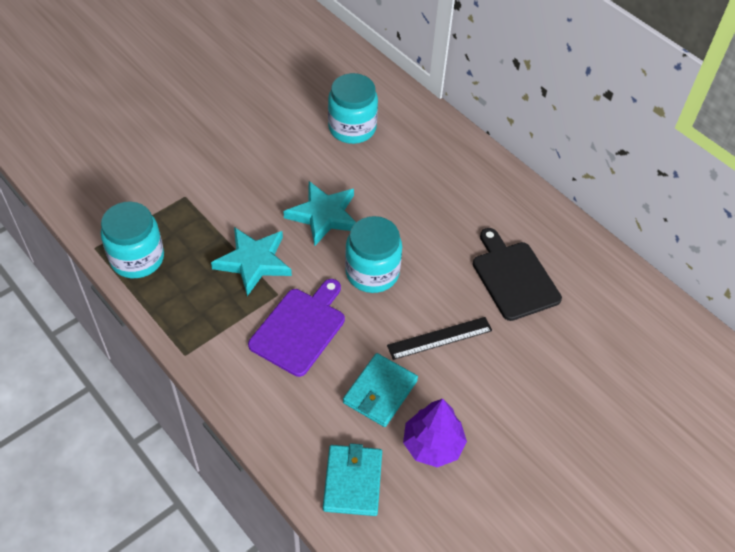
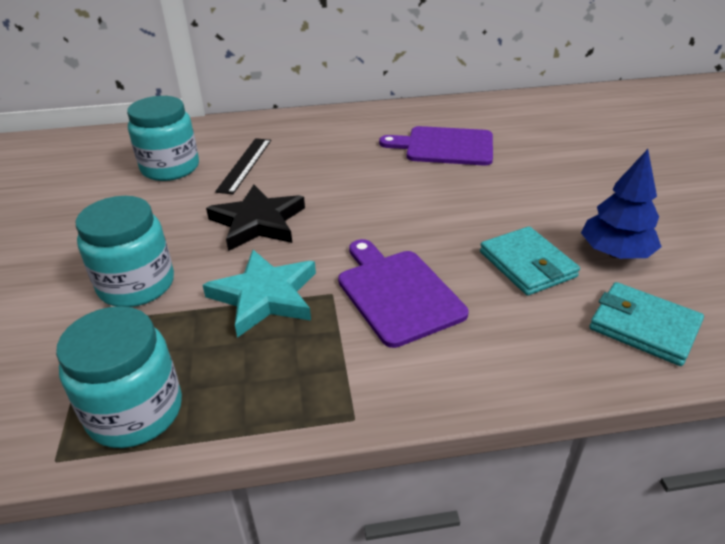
camera: 55 degrees left, 15 degrees down
(324, 215) = (258, 222): turquoise star -> black star
(372, 272) = (366, 217): turquoise jar -> turquoise jar (136, 285)
(432, 444) = (615, 253): purple tree -> blue tree
(440, 338) = (483, 205): black ruler -> black ruler (245, 165)
(513, 277) = (444, 146): black cutting board -> purple cutting board

